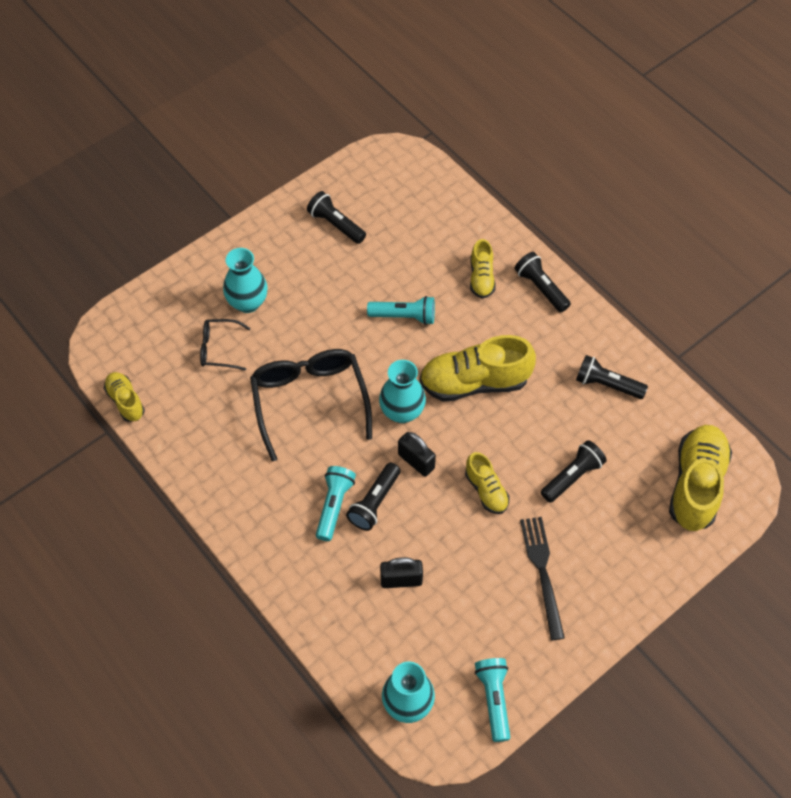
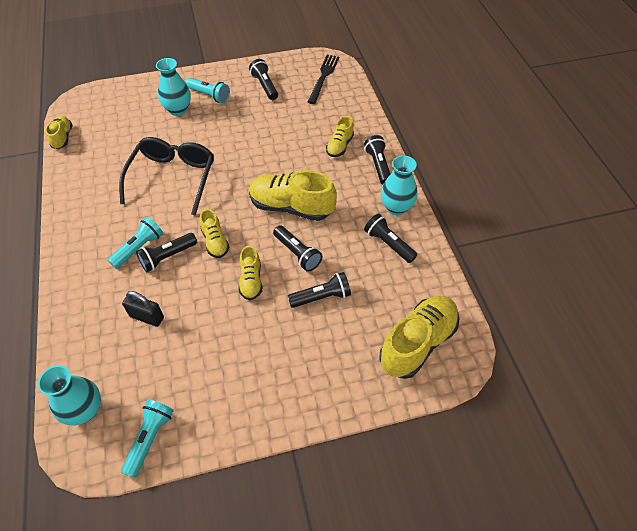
camera: 25 degrees right, 5 degrees down
(219, 349) = (140, 128): black glasses -> none
(402, 412) = (228, 207): turquoise vase -> turquoise vase (396, 207)
(404, 316) = (271, 151): turquoise flashlight -> turquoise flashlight (209, 95)
(416, 461) = (215, 242): black padlock -> yellow shoe
(516, 437) = (297, 253): none -> black flashlight
(542, 572) = (253, 357): black fork -> black fork (323, 77)

